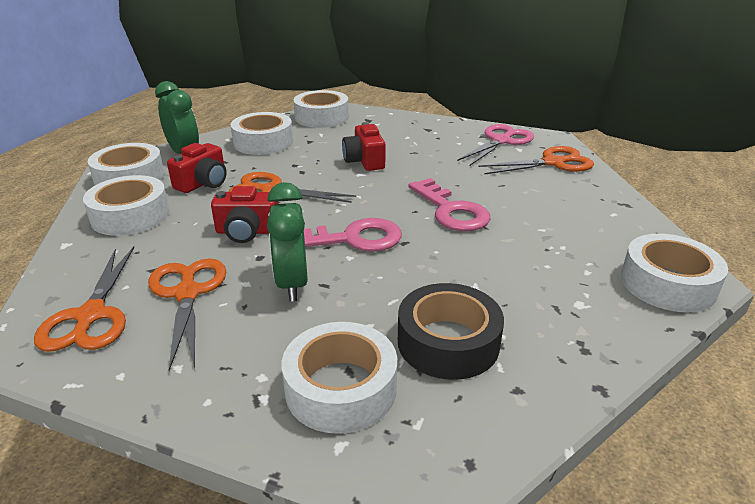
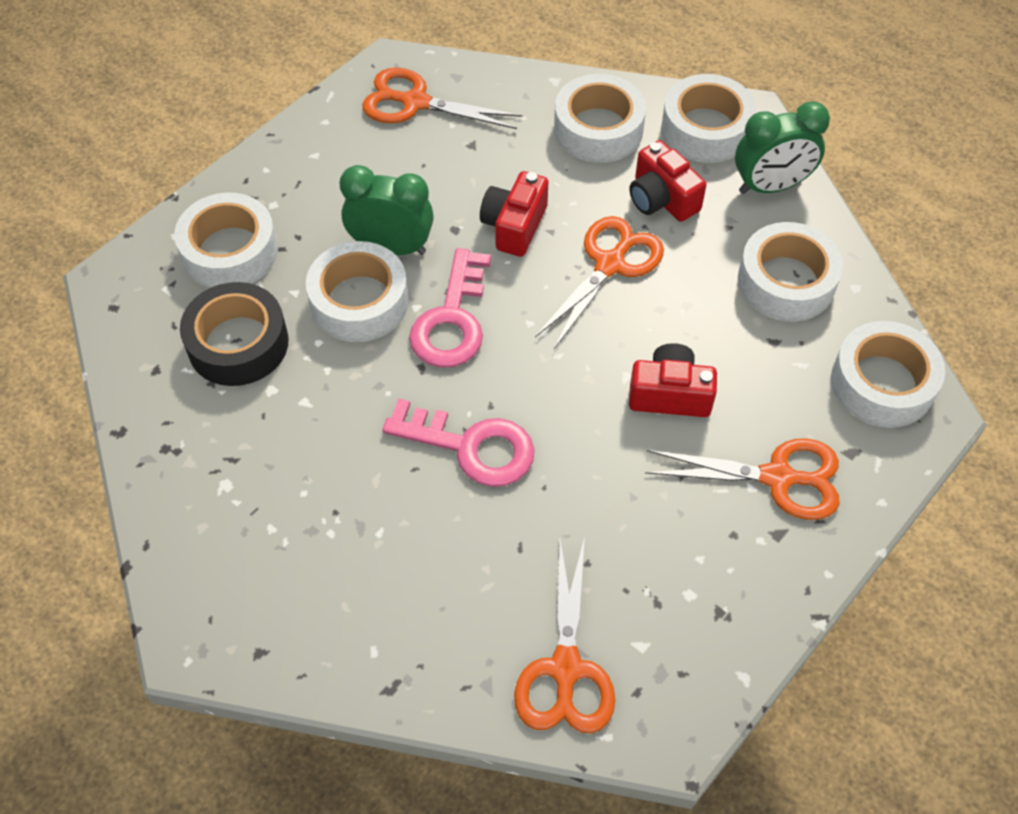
camera: 110 degrees right, 25 degrees up
(187, 293) = (416, 167): orange scissors -> orange scissors (777, 478)
(451, 211) = (471, 447): pink key -> pink key turned 150 degrees counterclockwise
(501, 141) = (685, 633): pink scissors -> none
(667, 284) = (205, 600): white tape -> white tape (359, 301)

